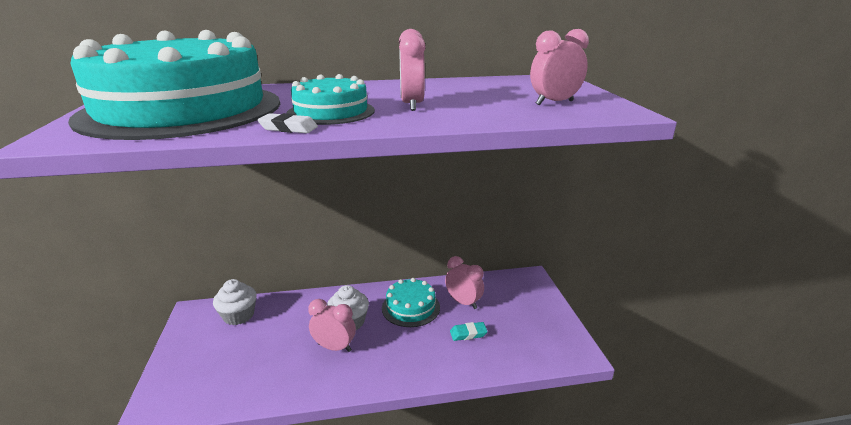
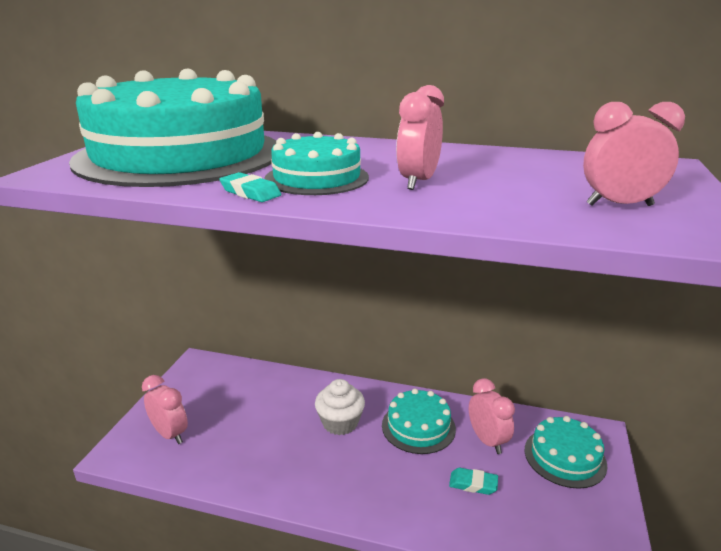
camera: 25 degrees right, 0 degrees up
(238, 315) = (235, 380): white cupcake -> none
(288, 128) = (250, 192): white eraser -> turquoise eraser
(334, 347) = (310, 447): pink clock -> pink clock (170, 434)
(517, 298) = (565, 457): none -> turquoise cake

